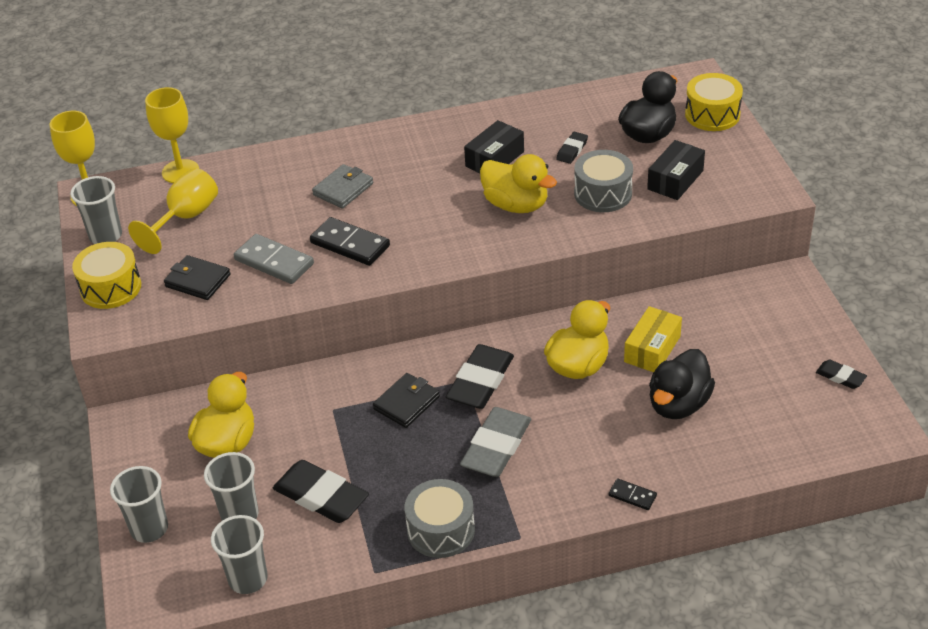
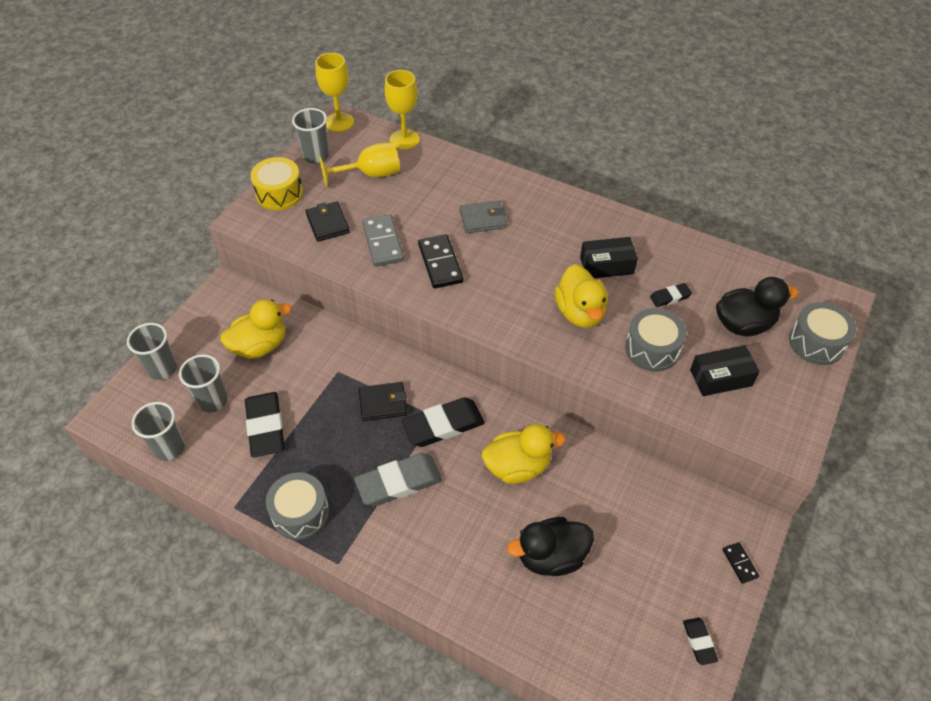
camera: 40 degrees right, 10 degrees up
(632, 496) = (439, 599): black domino -> black domino (739, 563)
(652, 349) = (582, 496): yellow box -> none
(712, 114) = (816, 343): yellow drum -> grey drum

